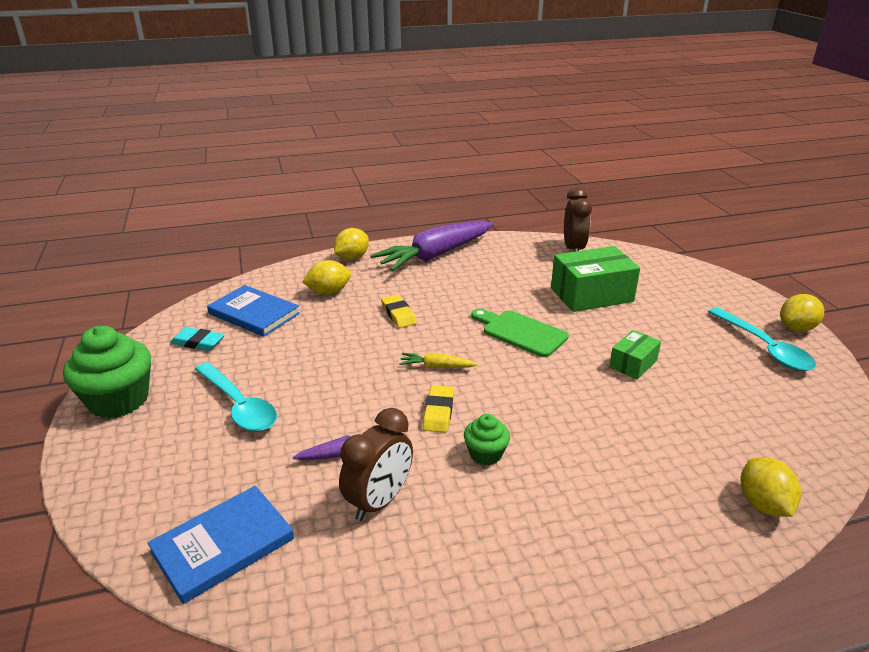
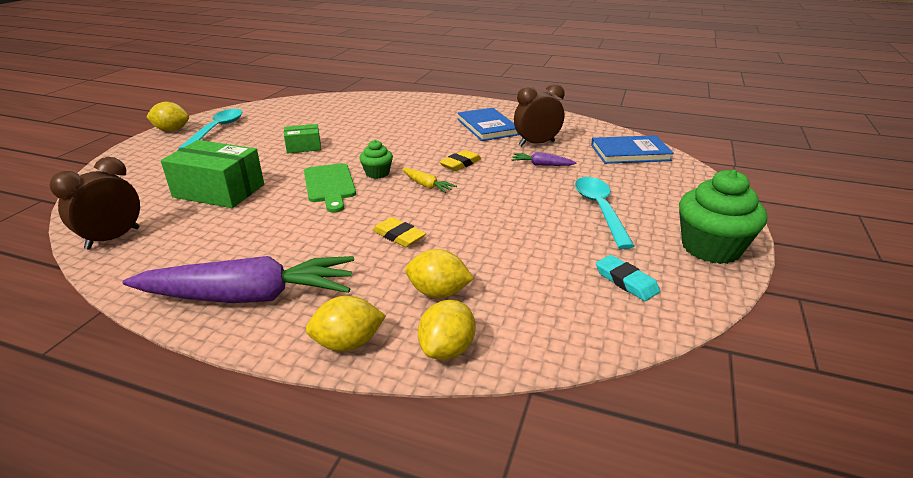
camera: 145 degrees left, 0 degrees up
(254, 313) = (547, 296): blue book -> blue book (487, 127)
(398, 314) = (399, 236): yellow eraser -> yellow eraser turned 60 degrees counterclockwise
(485, 454) = (459, 142): green cupcake -> green cupcake (377, 173)
(763, 504) = (369, 100): yellow lemon -> yellow lemon (447, 349)

